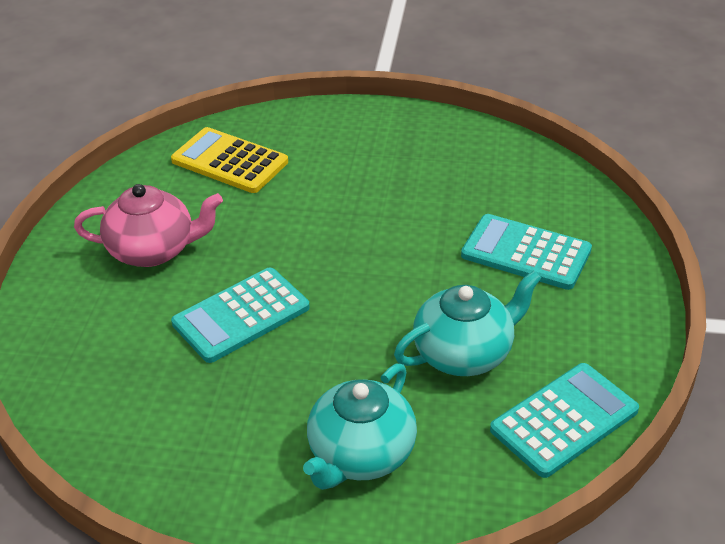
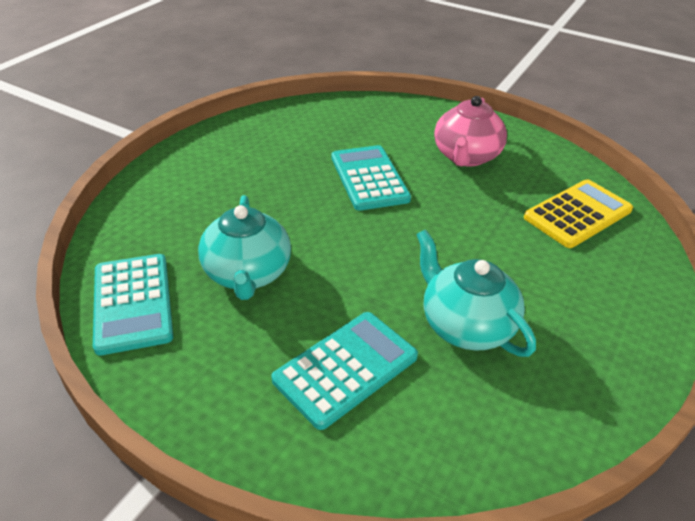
camera: 110 degrees right, 0 degrees up
(360, 455) = (200, 195): turquoise teapot -> turquoise teapot (465, 325)

